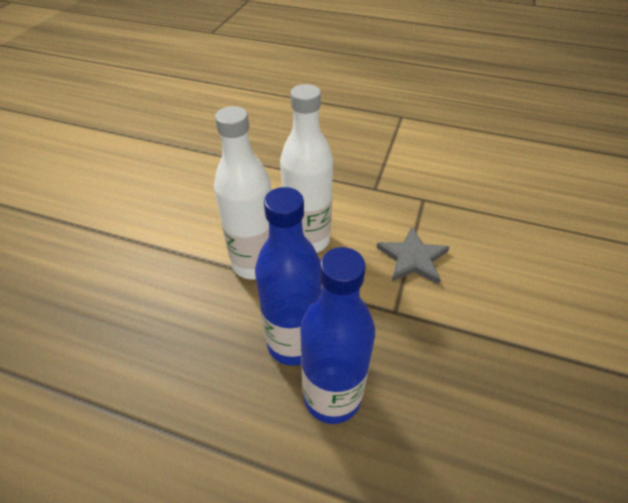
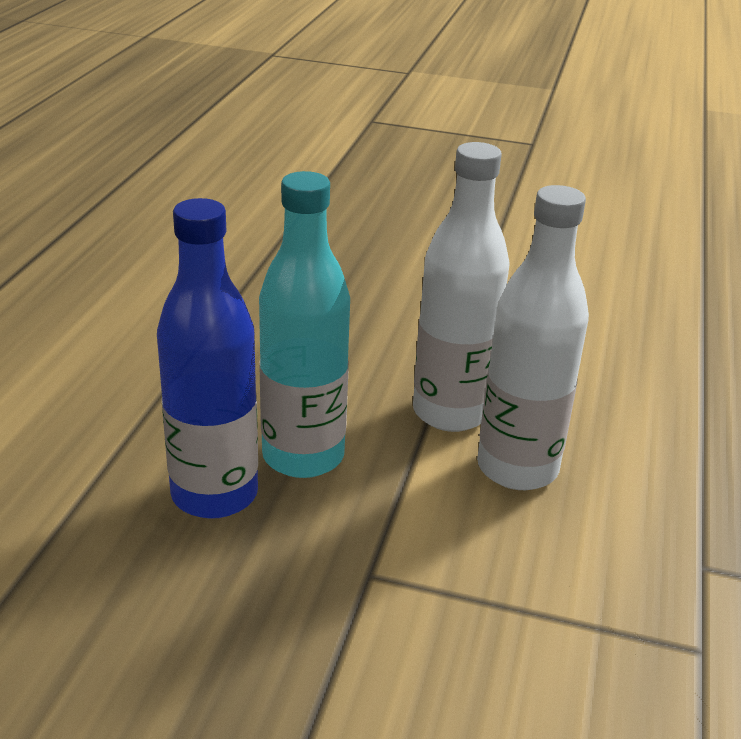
camera: 85 degrees right, 15 degrees down
(293, 343) = (303, 456): blue bottle -> turquoise bottle
(412, 258) = (504, 611): grey star -> none

